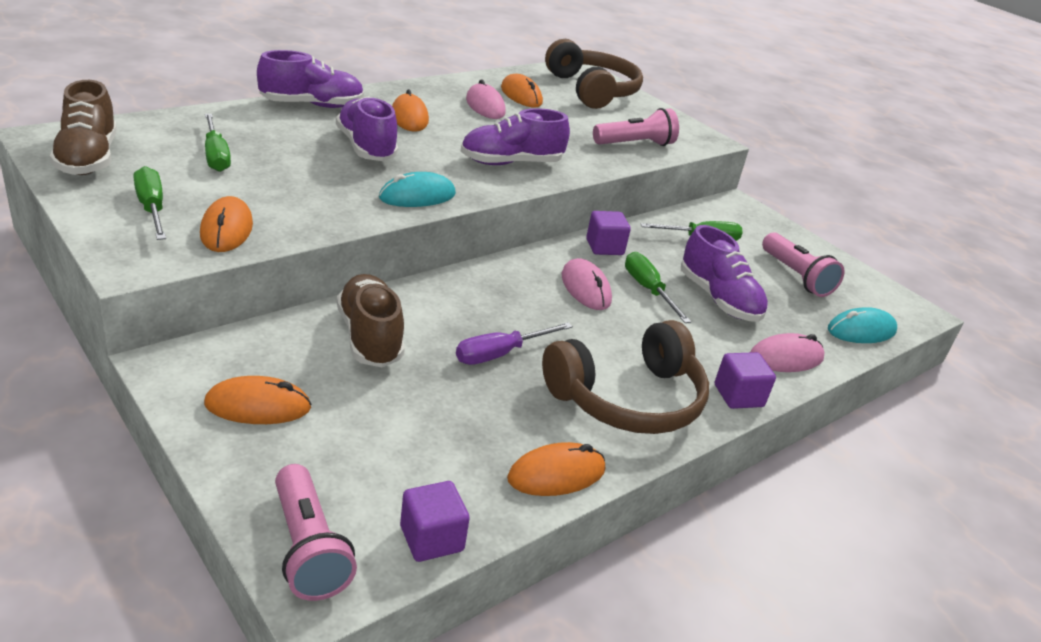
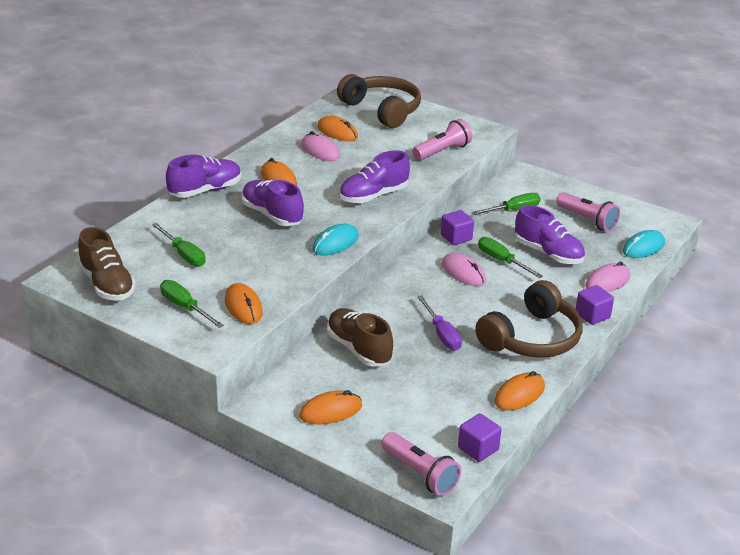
camera: 15 degrees left, 0 degrees up
(500, 354) = (442, 334): purple screwdriver -> purple screwdriver turned 60 degrees counterclockwise

